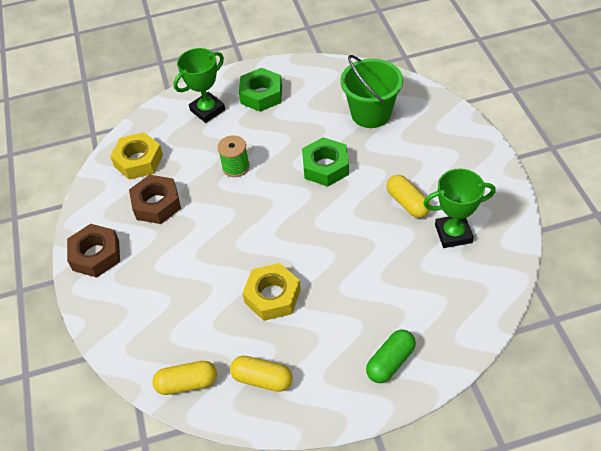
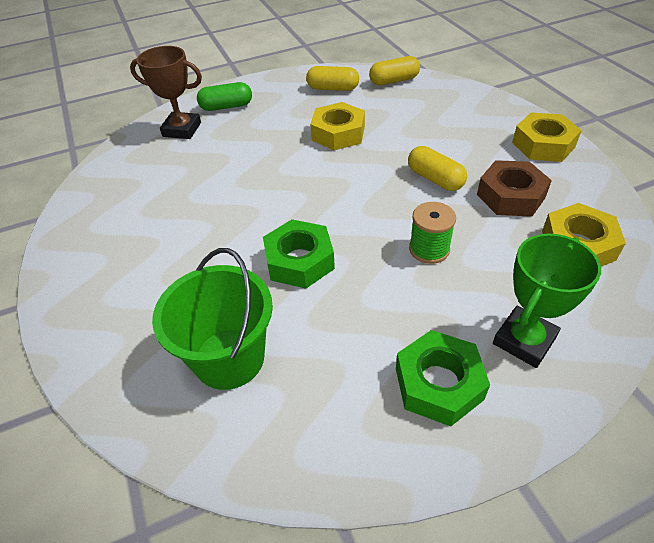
camera: 170 degrees right, 5 degrees down
(96, 255) = (543, 145): brown nut -> yellow nut
(390, 362) = (226, 107): green capsule -> green capsule turned 45 degrees clockwise
(407, 203) = (190, 226): yellow capsule -> yellow capsule (435, 179)
(436, 326) = (182, 129): none -> brown trophy
(453, 233) = (143, 200): green trophy -> none

